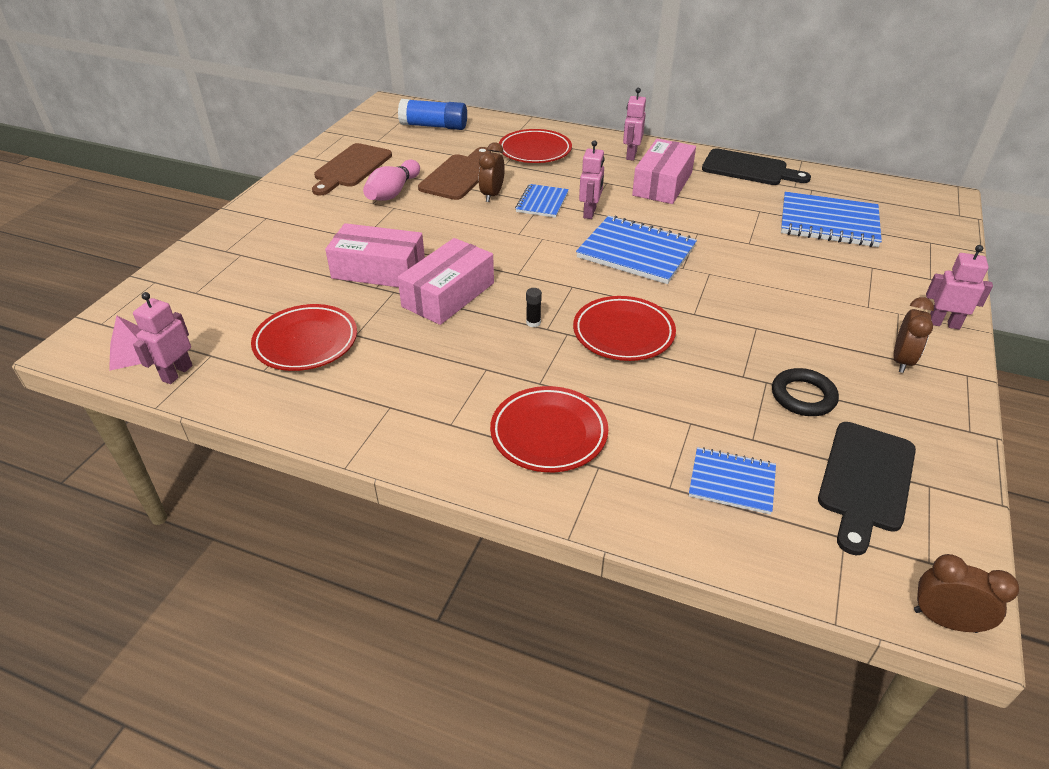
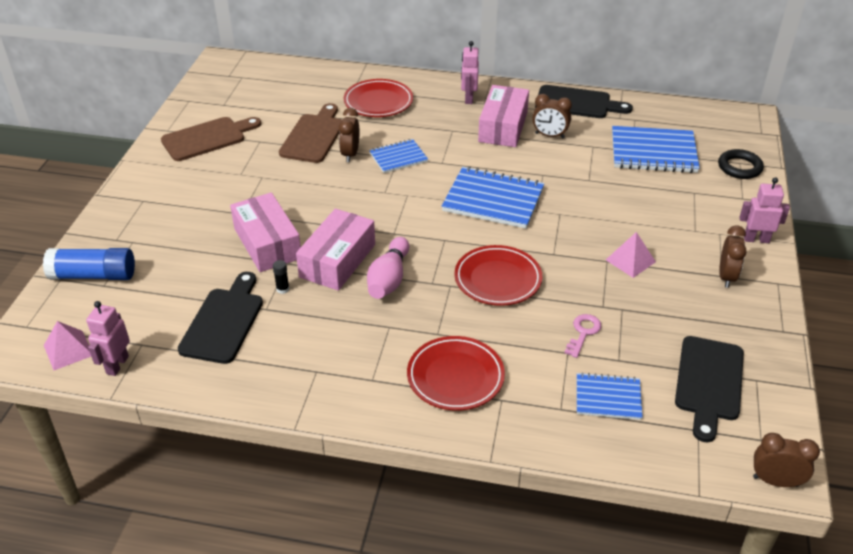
camera: 10 degrees left, 0 degrees up
(306, 342) = (224, 321): red plate -> black cutting board
(351, 168) = (207, 138): brown cutting board -> brown cutting board turned 135 degrees counterclockwise
(378, 270) = (267, 243): pink box -> pink box turned 60 degrees clockwise
(393, 192) = (256, 161): pink bowling pin -> pink bowling pin (389, 279)
(434, 126) = (274, 83): blue glue stick -> blue glue stick (93, 275)
(533, 322) = (419, 278): black glue stick -> black glue stick (282, 289)
(542, 202) = (398, 157): blue notebook -> blue notebook turned 60 degrees clockwise
(590, 213) = (444, 164): pink robot -> none
(712, 196) = (549, 135): none -> brown clock
(714, 402) = (583, 333): none -> pink key
(784, 330) = (630, 260): none -> pink pyramid
(803, 396) = (653, 318): black ring -> black ring (739, 167)

